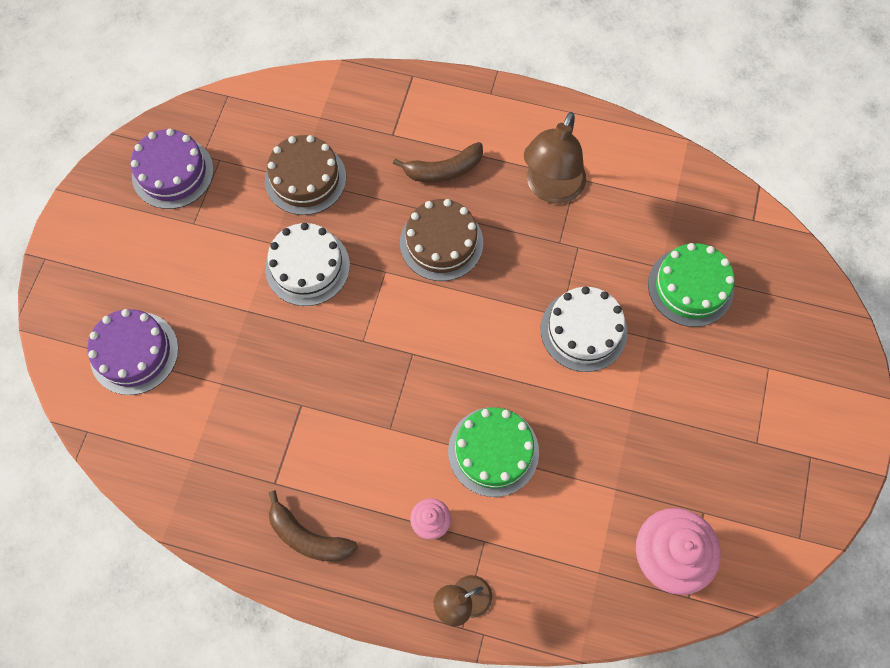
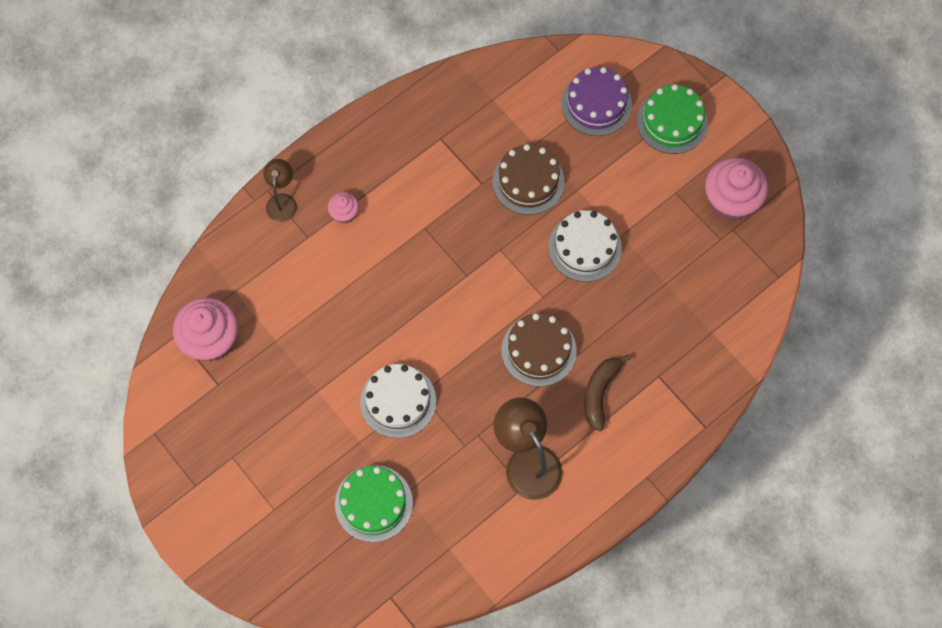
camera: 125 degrees right, 0 degrees up
(172, 173) = (730, 201): purple cake -> pink cupcake
(305, 178) = (661, 289): brown cake -> brown cake (528, 181)
(308, 537) = (391, 138): brown banana -> none
(493, 451) = (359, 281): green cake -> green cake (672, 122)

